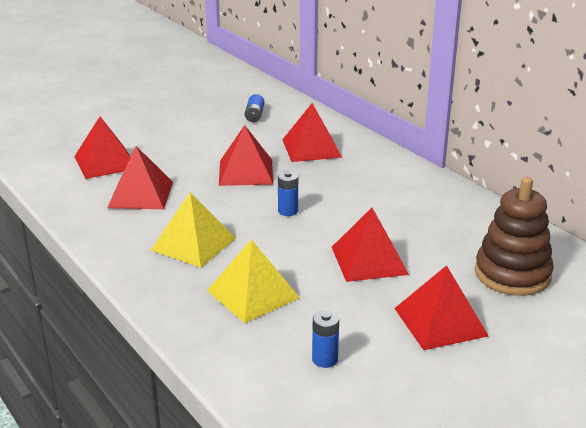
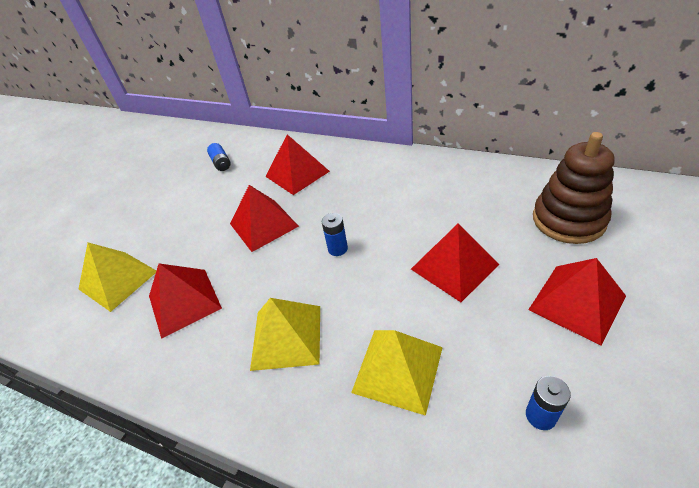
camera: 25 degrees left, 15 degrees up
(105, 162) = (118, 280): red pyramid -> yellow pyramid

